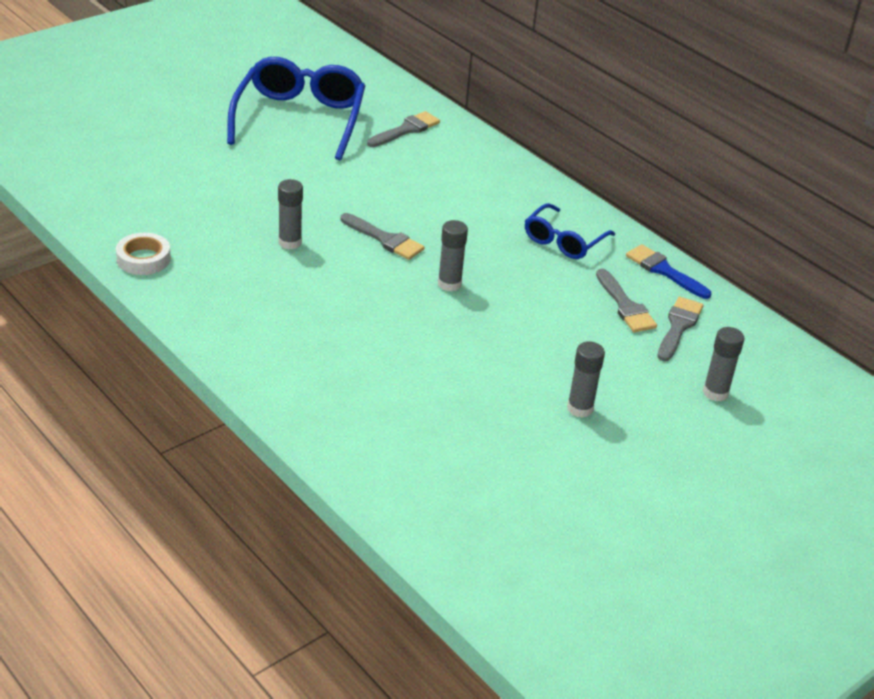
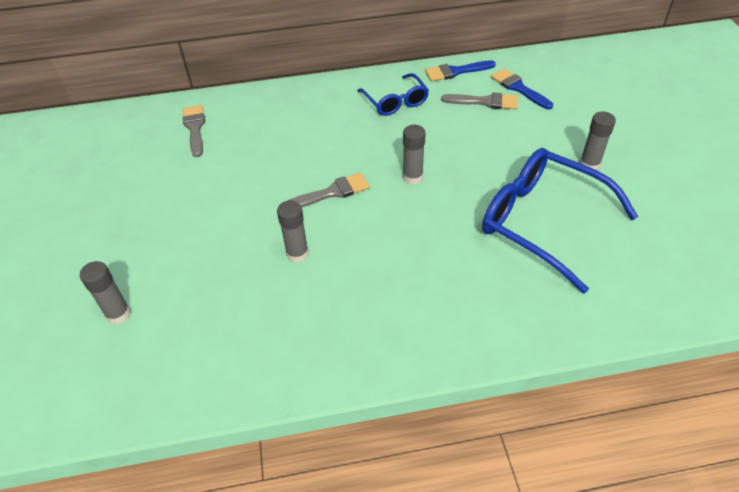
camera: 55 degrees left, 10 degrees up
(143, 259) = (250, 375): white tape -> none
(300, 119) = (121, 184): blue glasses -> blue glasses (542, 222)
(678, 326) = (518, 88): grey brush -> blue brush
(715, 393) = (593, 99): grey glue stick -> grey glue stick (118, 314)

